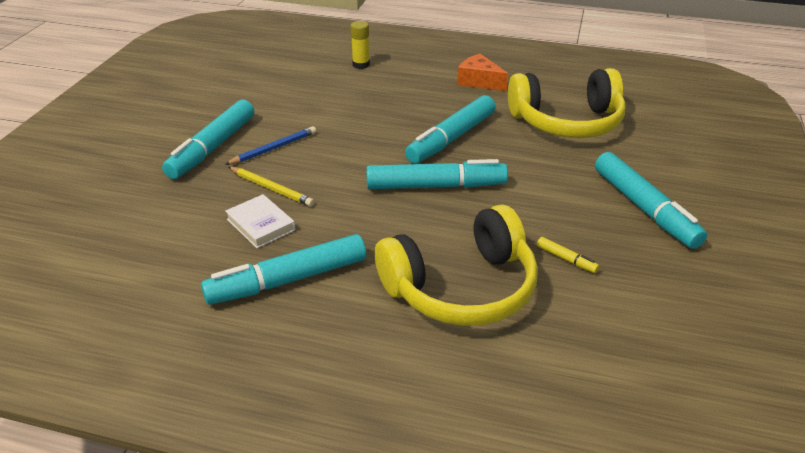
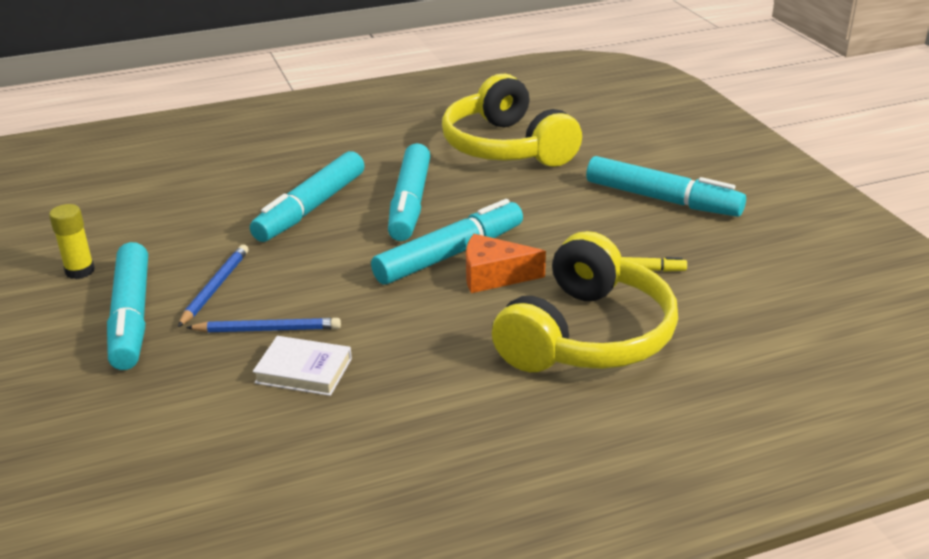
camera: 35 degrees left, 5 degrees down
(271, 188) = (268, 329): yellow pencil -> blue pencil
(287, 280) = (406, 409): turquoise marker -> turquoise marker (310, 208)
(361, 65) = (210, 162): yellow glue stick -> yellow glue stick (80, 271)
(479, 81) = (371, 136): orange cheese -> orange cheese (493, 276)
(567, 122) = (506, 147): yellow headphones -> yellow headphones turned 105 degrees clockwise

